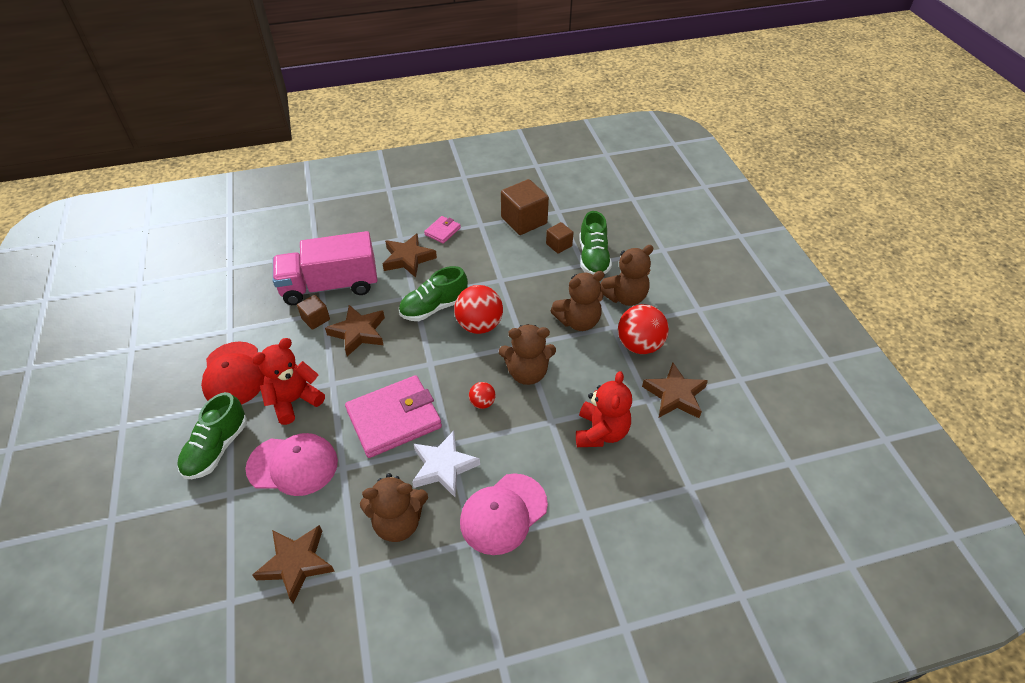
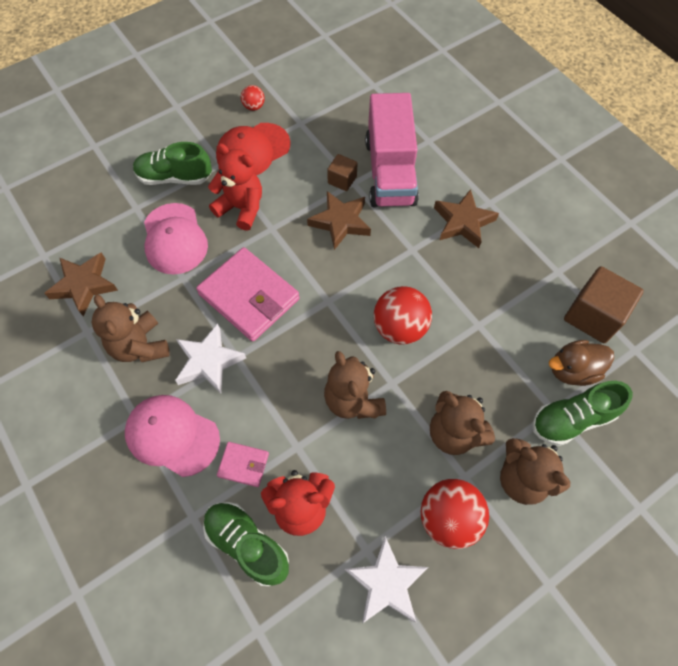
camera: 70 degrees right, 15 degrees up
(330, 286) = (390, 172): pink truck -> pink truck turned 150 degrees counterclockwise
(434, 307) = (404, 274): green shoe -> green shoe (247, 544)
(442, 231) = (524, 237): pink wallet -> pink wallet (243, 465)
(482, 403) = (296, 369): red ball -> red ball (254, 107)
(559, 245) = (572, 370): brown cube -> brown duck
(675, 395) = (386, 583): brown star -> white star

